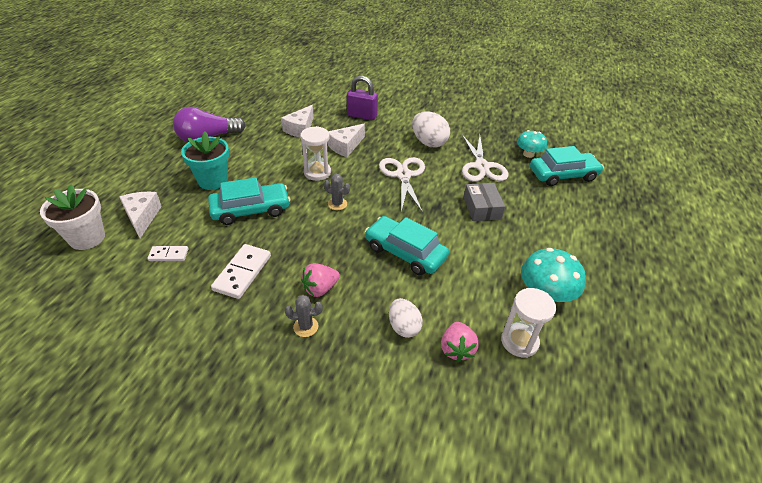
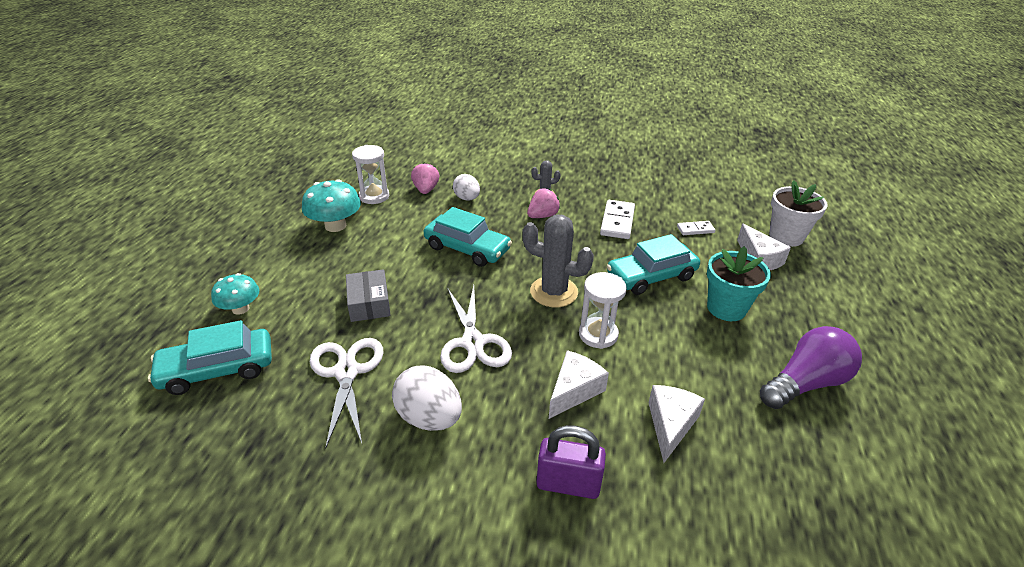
camera: 175 degrees right, 5 degrees down
(337, 204) = (554, 292): grey cactus -> grey cactus, size x1.97
(528, 154) = (250, 410): turquoise mushroom -> turquoise mushroom (240, 308)

